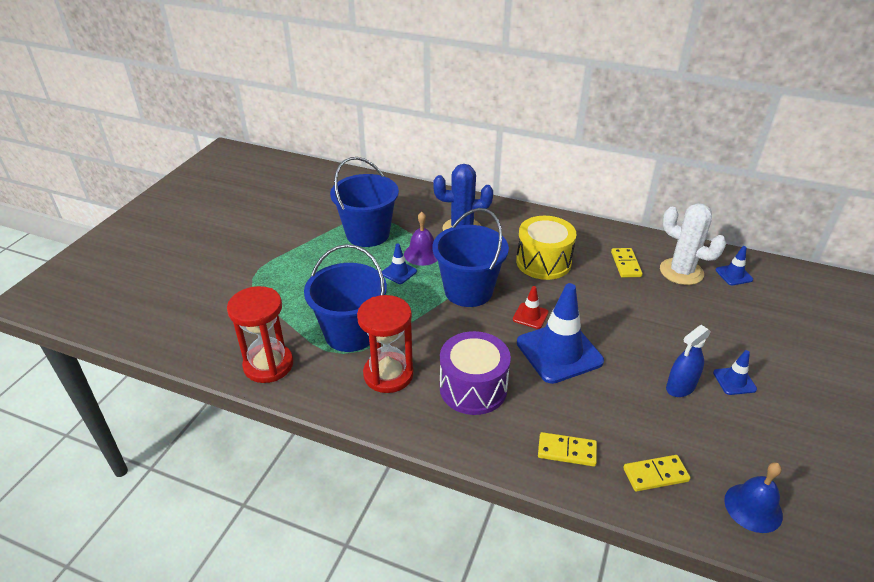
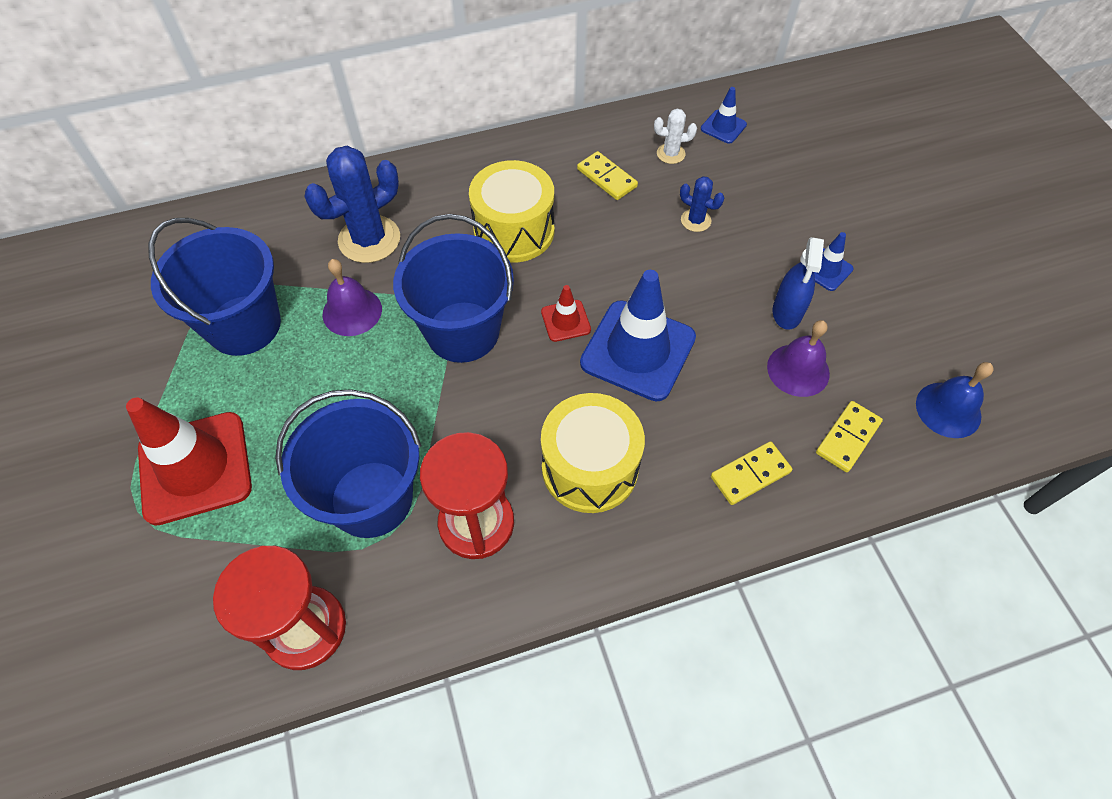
camera: 40 degrees left, 20 degrees up
(290, 276) = (195, 468): none -> red traffic cone
(399, 272) = (347, 361): blue traffic cone -> none
(473, 388) = (590, 467): purple drum -> yellow drum
(657, 420) = (798, 370): none -> purple bell
(664, 311) = (695, 220): none -> blue cactus
(681, 272) = (670, 154): white cactus -> white cactus, size x0.50

